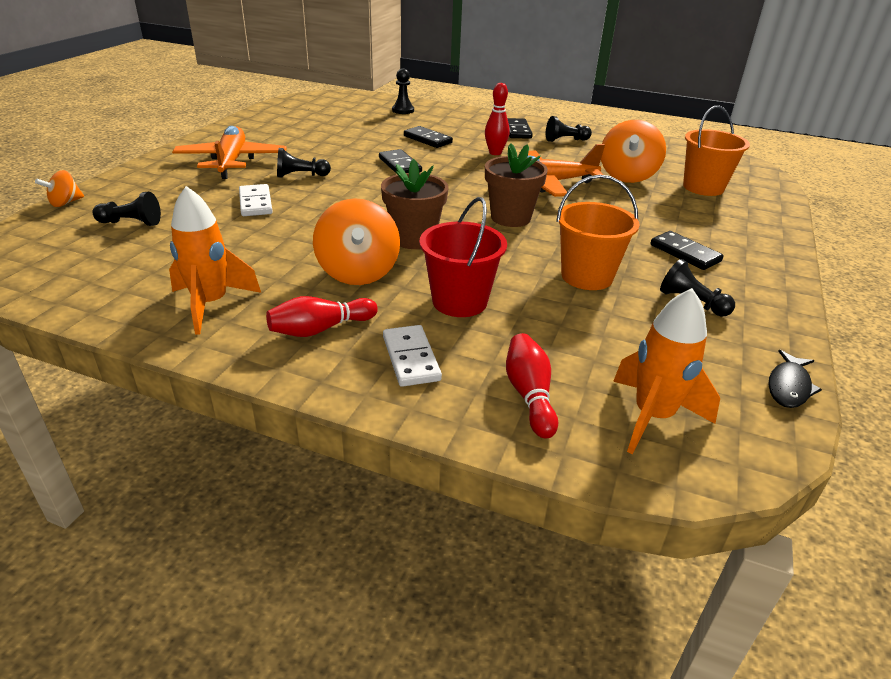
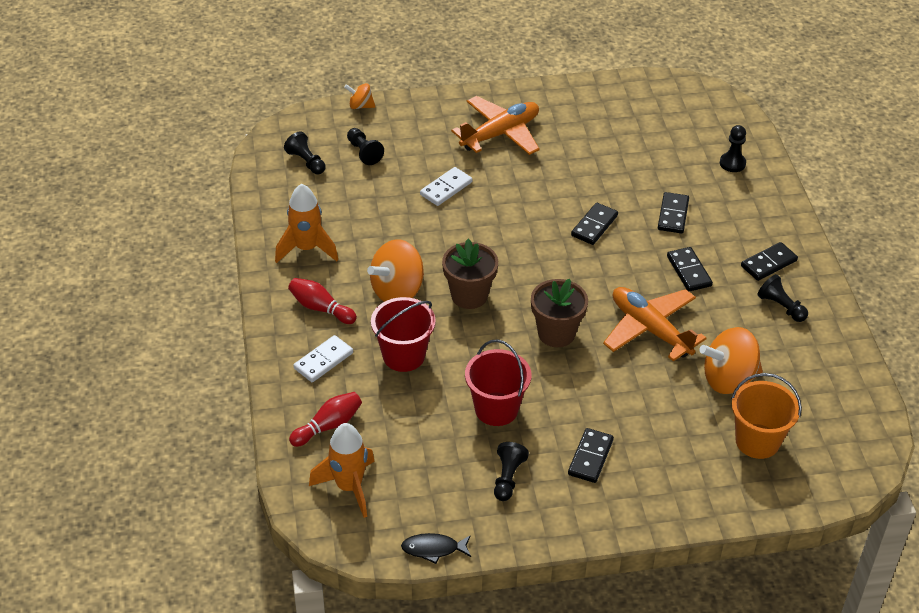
camera: 60 degrees right, 10 degrees up
(301, 176) = (514, 183): black pawn -> black pawn (306, 162)
(495, 153) = (689, 271): red bowling pin -> black domino
(587, 276) = (496, 409): orange bucket -> red bucket

